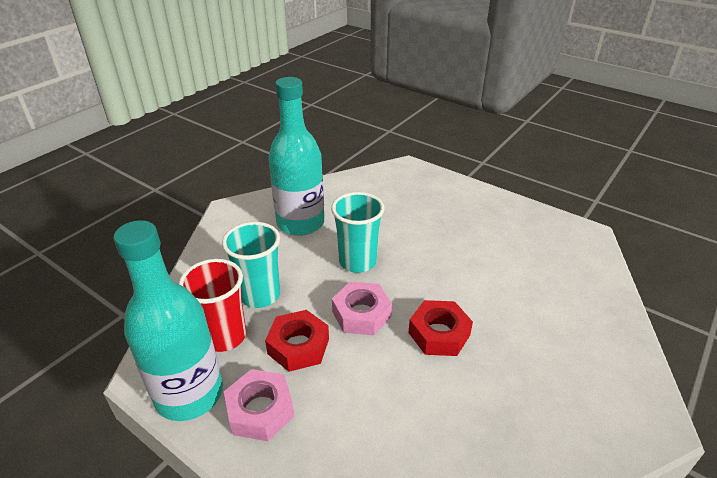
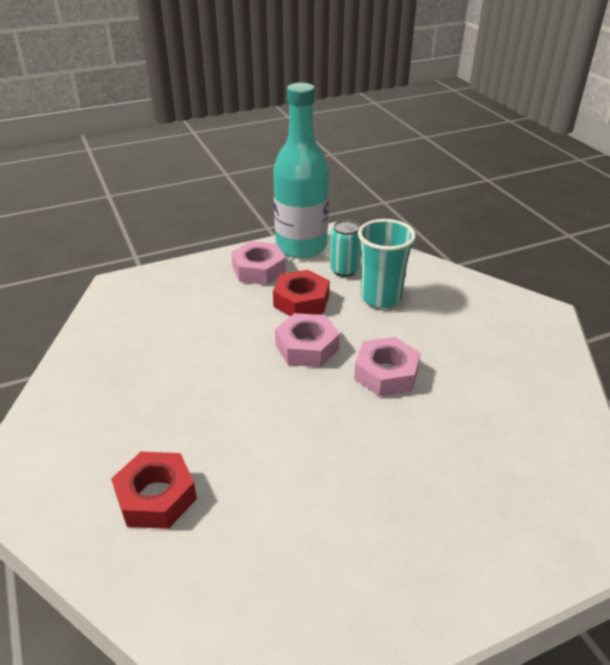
camera: 120 degrees right, 0 degrees up
(224, 336) = (344, 270): red cup -> turquoise can
(300, 223) = (489, 355): turquoise bottle -> none
(357, 262) = (386, 374): turquoise cup -> pink nut
(439, 334) = (238, 386): red nut -> red nut (156, 497)

